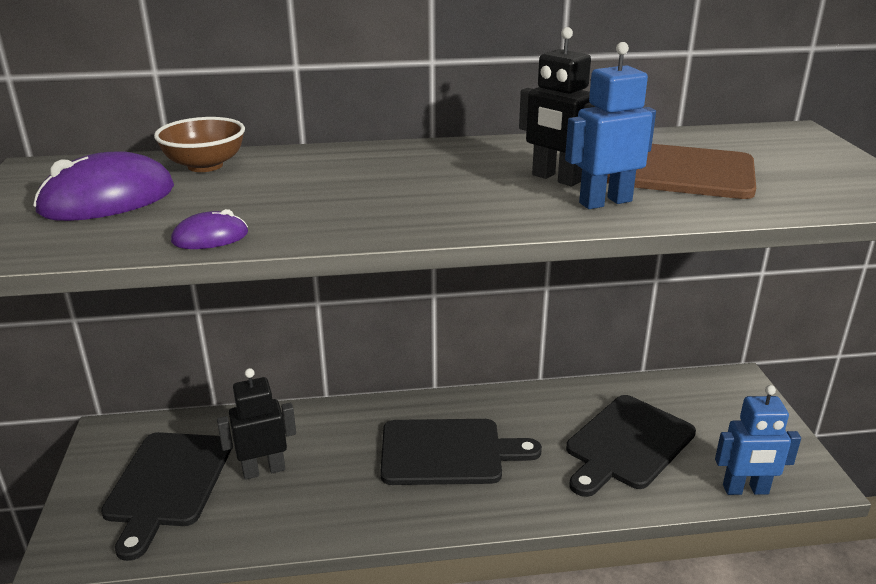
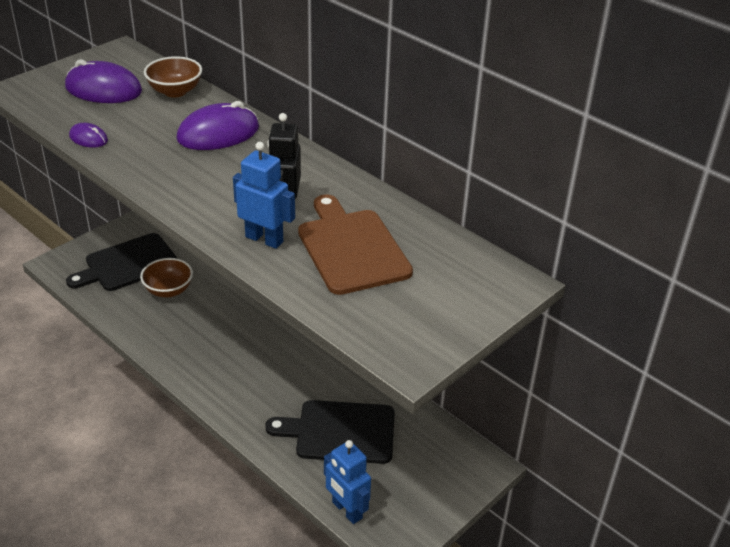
camera: 50 degrees right, 10 degrees up
(264, 470) = (168, 290): black robot -> brown bowl
(344, 169) = (218, 133): none -> purple mouse
(448, 452) = (252, 353): black cutting board -> none

